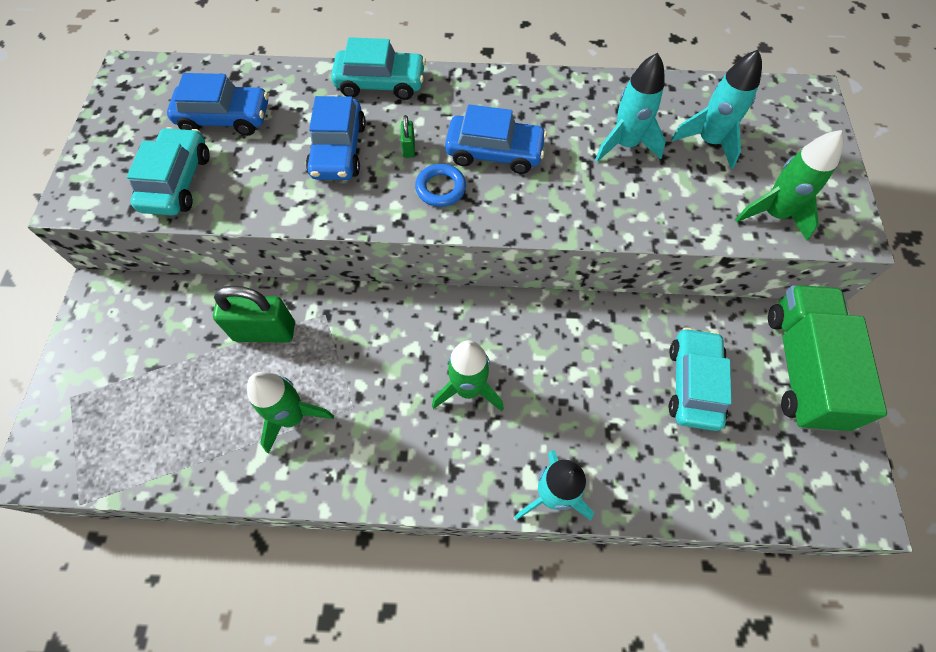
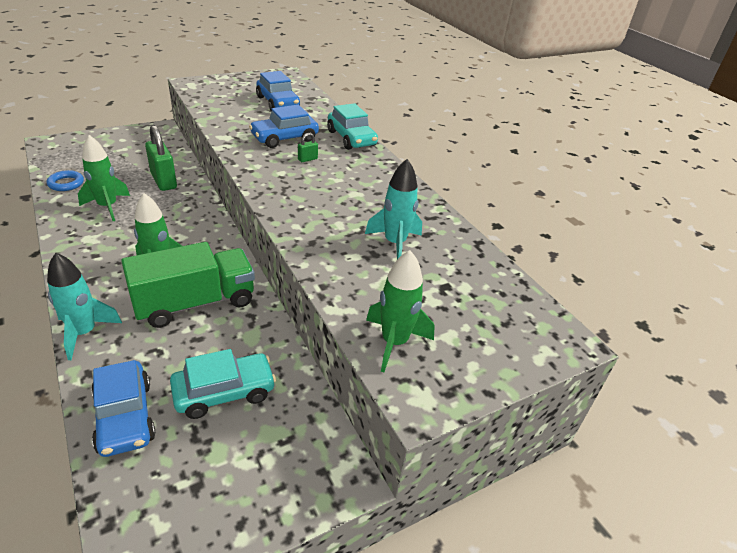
camera: 55 degrees right, 25 degrees down
(177, 181) = (222, 102): turquoise car -> none
(440, 188) = (284, 177): blue ring -> blue ring (66, 183)
(494, 152) = (333, 190): blue car -> blue car (125, 417)
(709, 142) = (442, 286): turquoise rocket -> none
(802, 368) = (285, 473): green truck -> green truck (195, 303)

